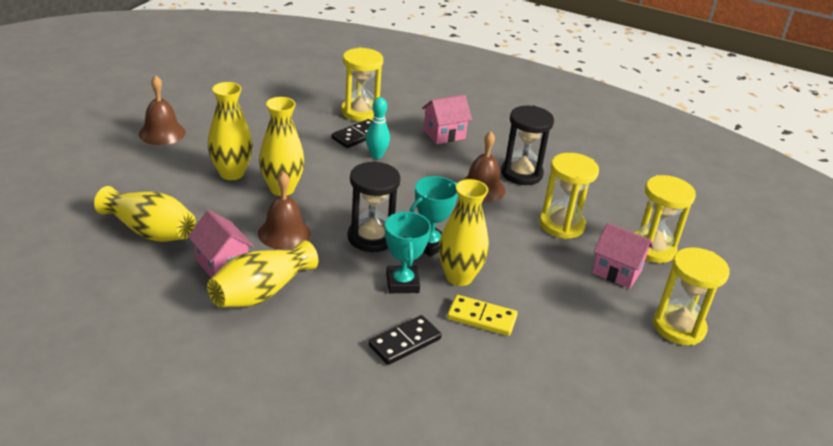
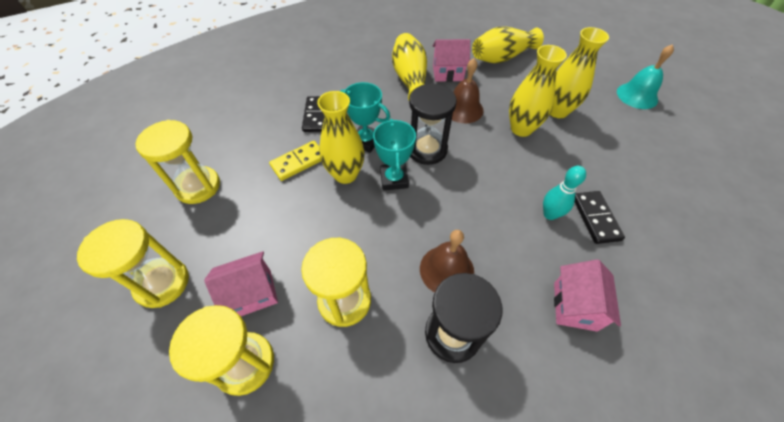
camera: 130 degrees right, 20 degrees up
(162, 133) = (637, 95): brown bell -> turquoise bell
(360, 112) = (652, 247): yellow hourglass -> yellow hourglass (198, 186)

